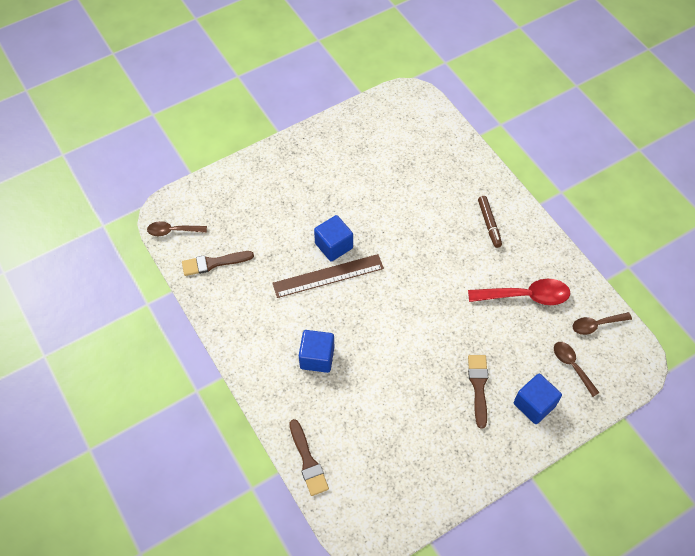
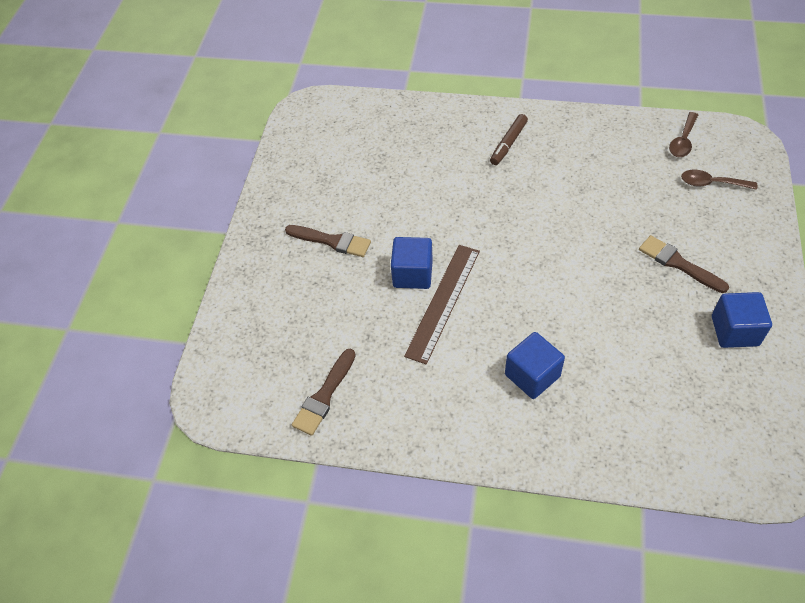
camera: 45 degrees left, 5 degrees down
(173, 231) = (241, 409): brown spoon -> none
(308, 461) = (652, 467): brown brush -> brown brush (332, 241)
(489, 224) = (508, 143): brown marker -> brown marker turned 90 degrees clockwise
(525, 296) = (610, 168): red spoon -> none
(534, 404) = (731, 235): blue cube -> blue cube (734, 331)

